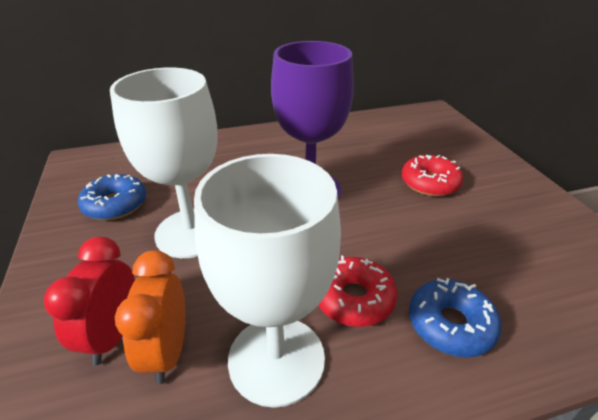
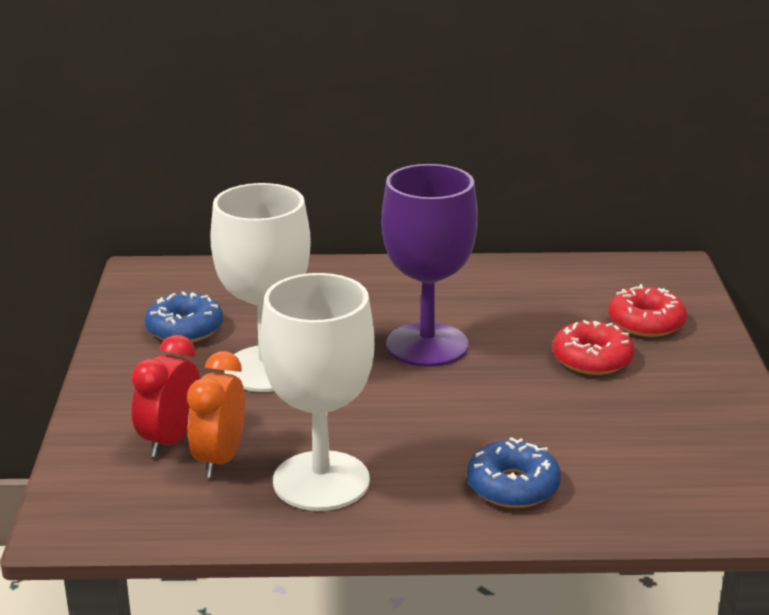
camera: 15 degrees right, 10 degrees down
(354, 298) = (422, 451): red donut -> red donut (646, 322)

